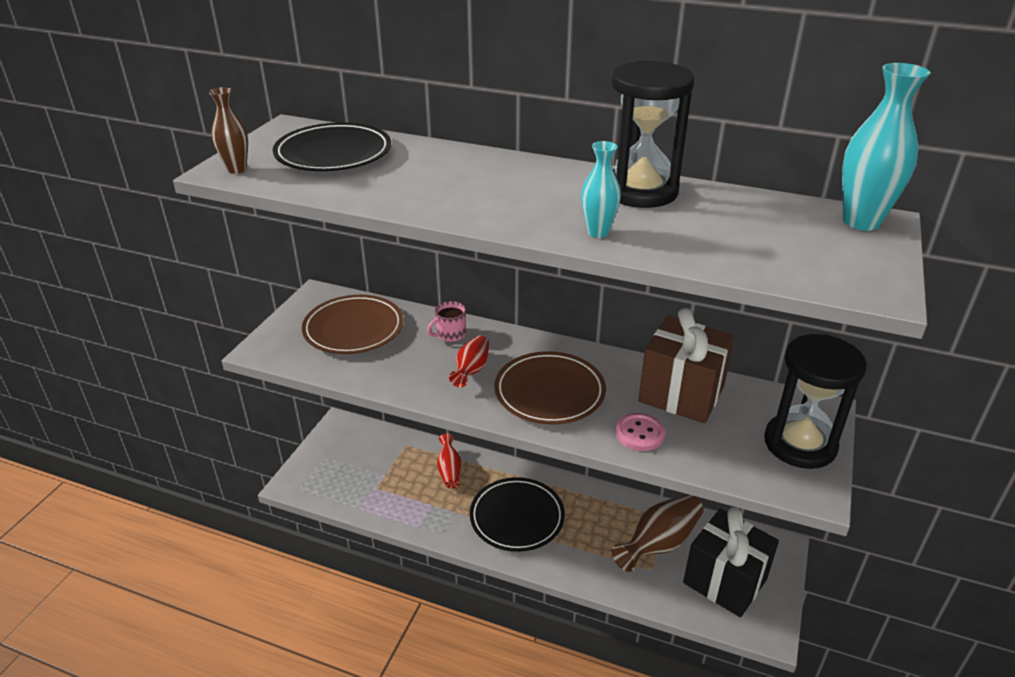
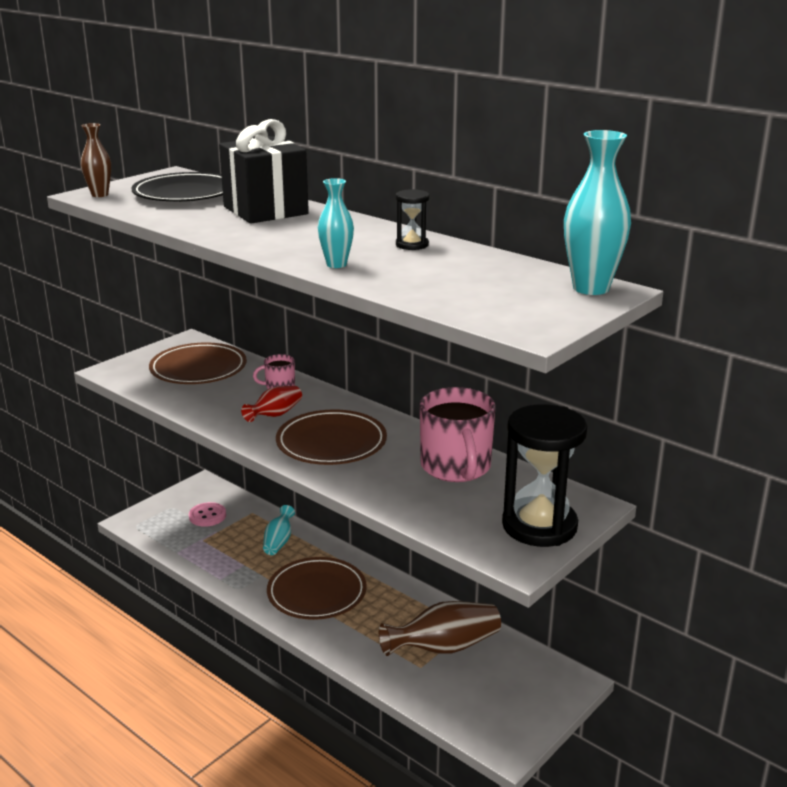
camera: 20 degrees right, 10 degrees down
(450, 471) = (279, 542): red vase -> turquoise vase
(517, 517) = (317, 593): black plate -> brown plate
(639, 433) = (387, 487): pink button -> pink button (207, 516)
(640, 191) = (412, 245): black hourglass -> black hourglass, size x0.46
(681, 394) = (456, 467): brown gift -> pink mug
(725, 581) = (490, 695): black gift -> black gift (265, 210)

